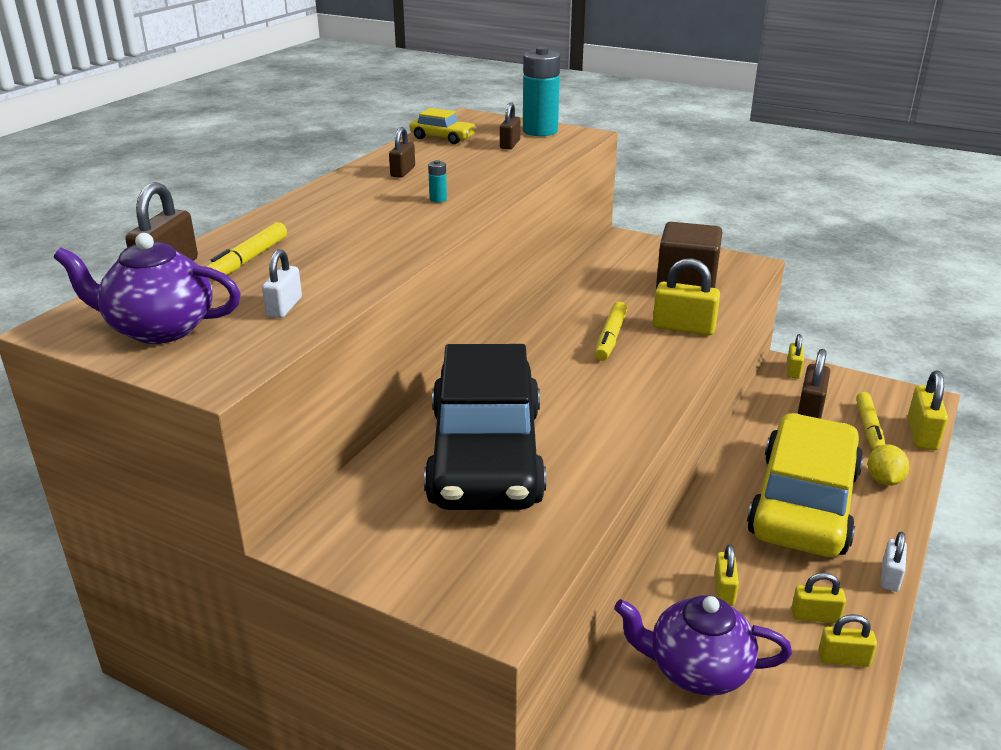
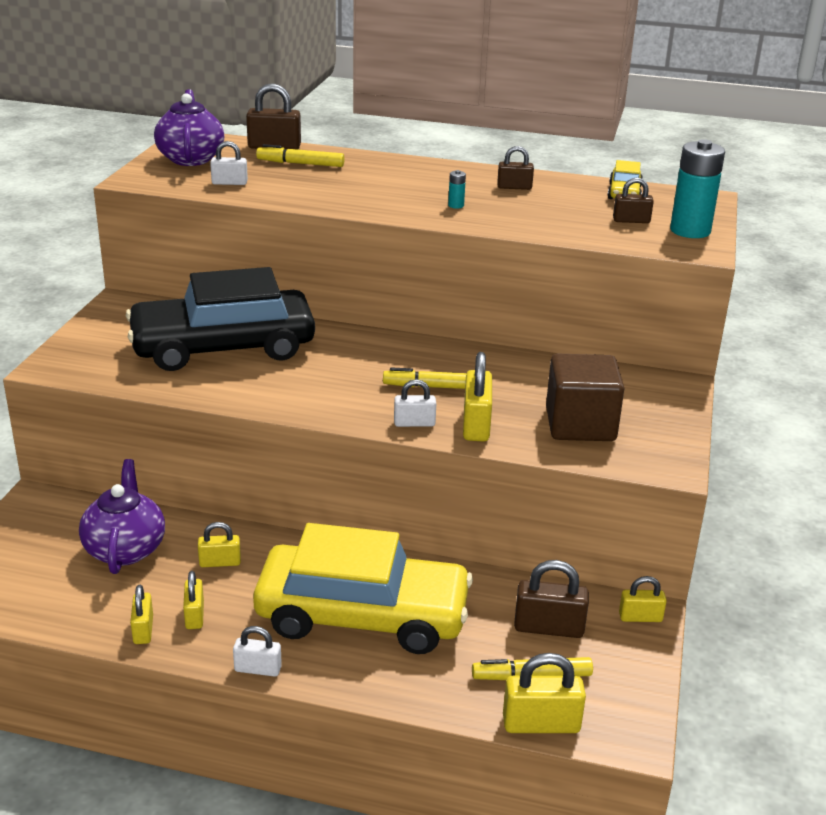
camera: 75 degrees right, 0 degrees up
(678, 356) = (414, 423): none -> white padlock
(884, 480) = (425, 679): yellow lemon -> none

